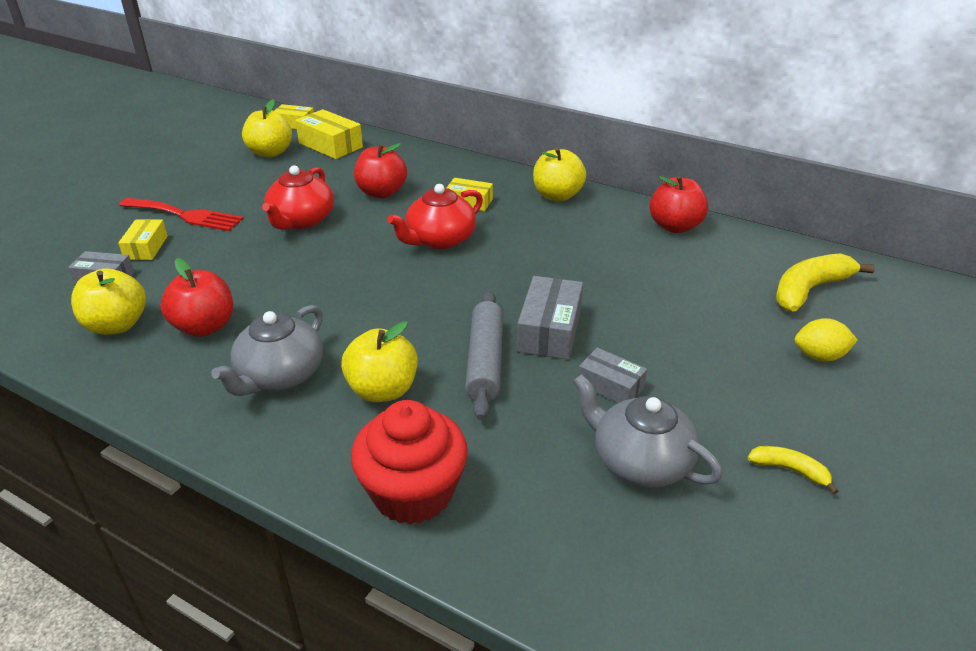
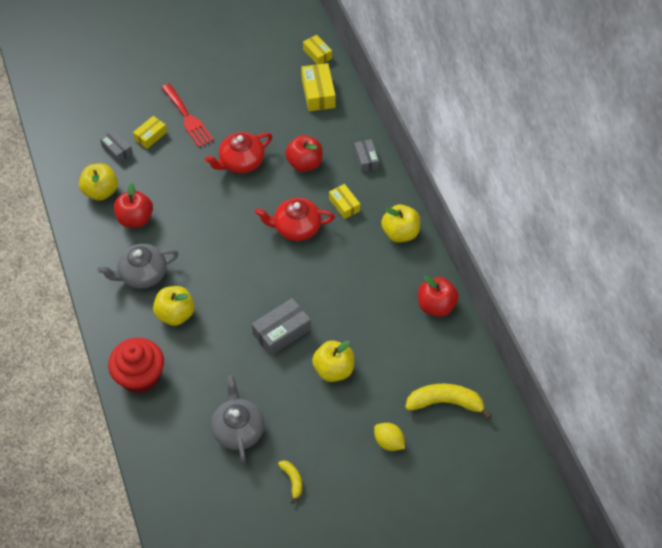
camera: 40 degrees right, 20 degrees up
(270, 153) = (277, 80): yellow apple -> yellow apple (333, 369)
(485, 361) = (233, 329): grey rolling pin -> none
(610, 386) = (271, 384): grey box -> grey box (366, 159)

